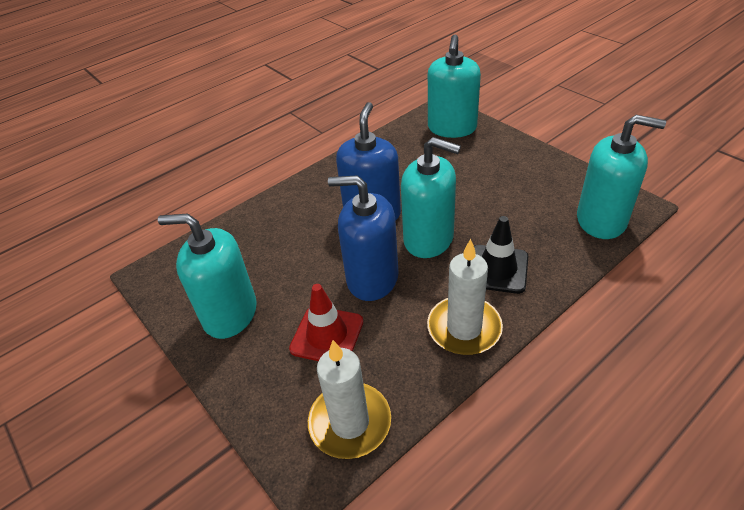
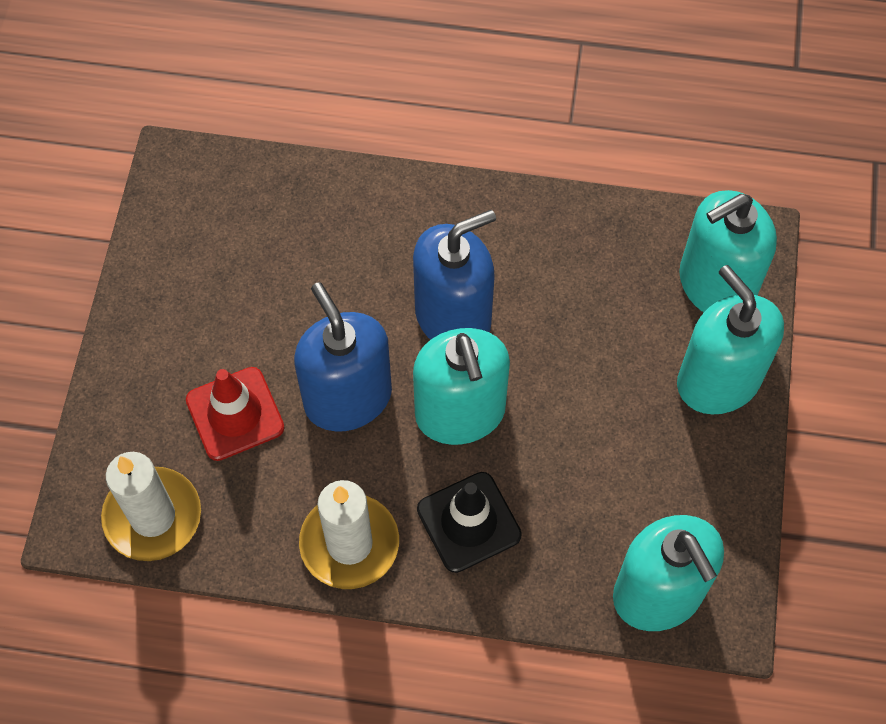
camera: 45 degrees right, 20 degrees up
(230, 314) = (188, 295): turquoise soap dispenser -> turquoise soap dispenser (718, 380)

